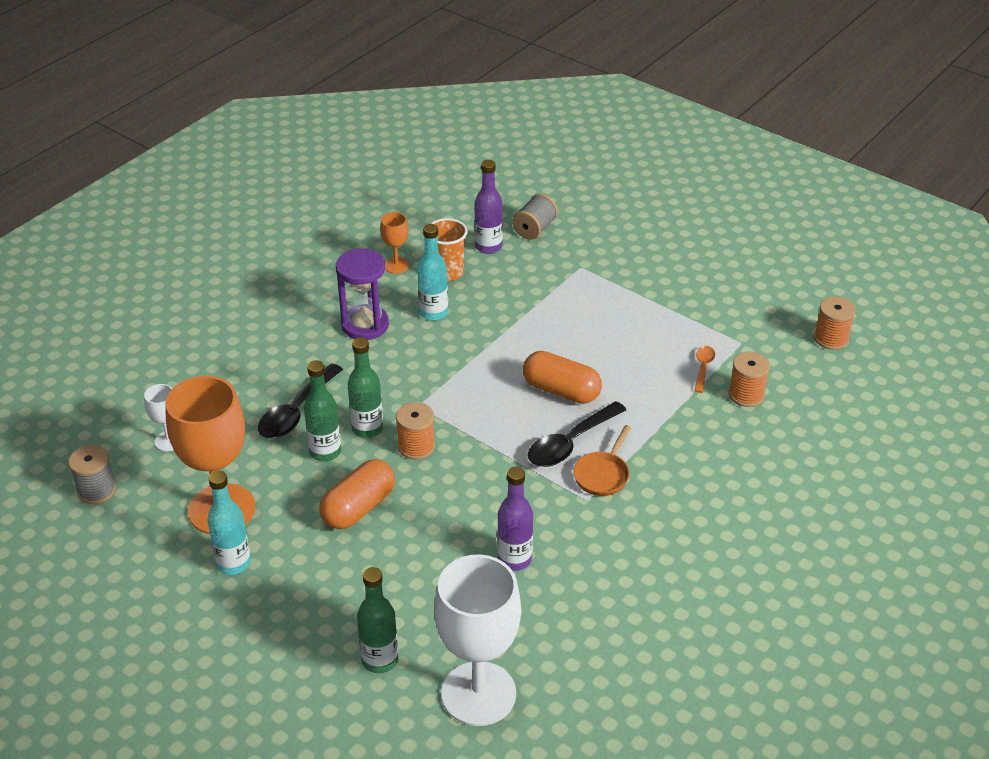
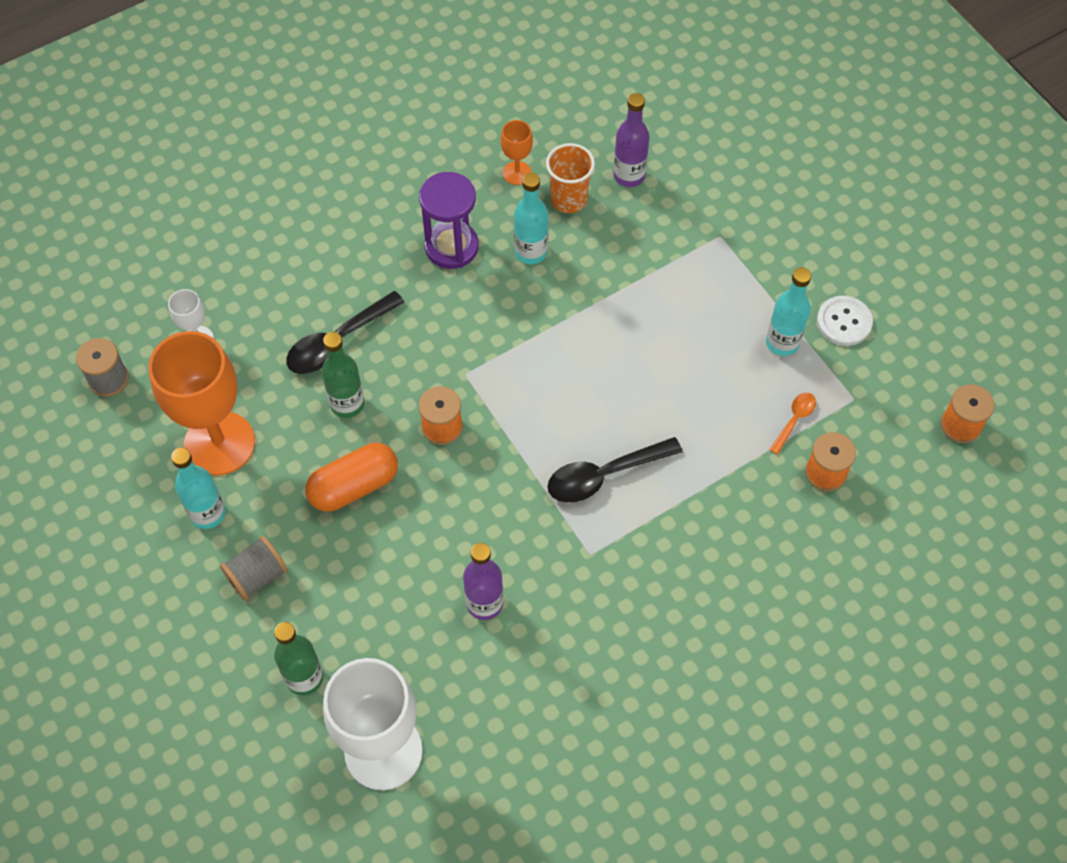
camera: 20 degrees right, 20 degrees up
(367, 428) = (401, 387): green bottle -> none
(534, 229) = (691, 165): grey spool -> grey spool (257, 576)
(561, 390) = (624, 402): orange capsule -> none
(603, 475) = (621, 528): orange pan -> none
(666, 321) = (782, 342): none -> turquoise bottle
(706, 297) = (844, 322): none -> white button

